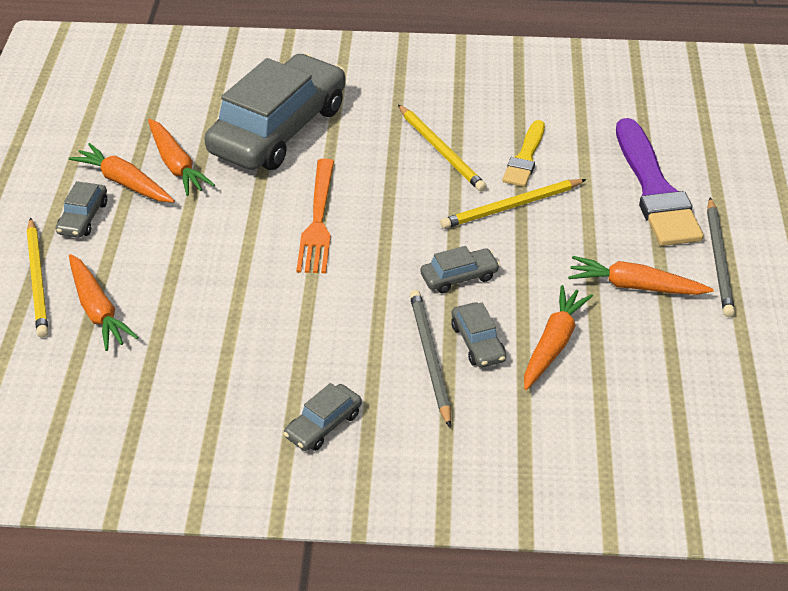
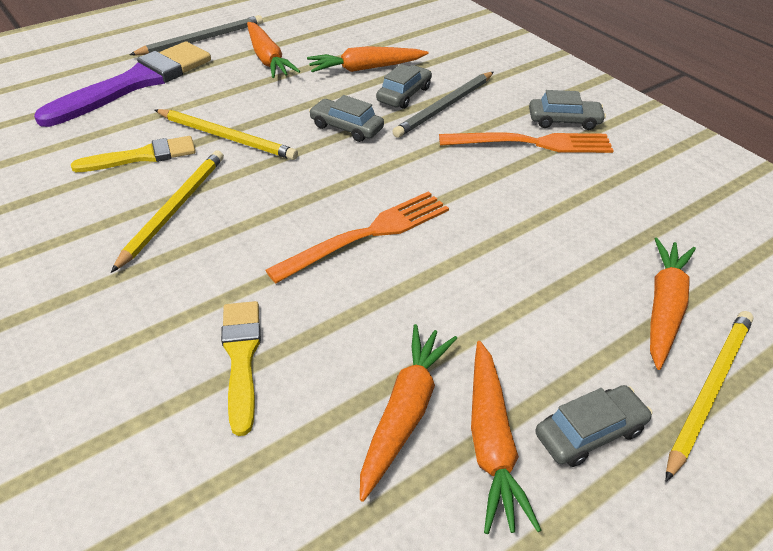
camera: 130 degrees left, 0 degrees up
(278, 129) = (241, 358): grey car -> yellow brush
(317, 376) = (532, 143): none -> orange fork

